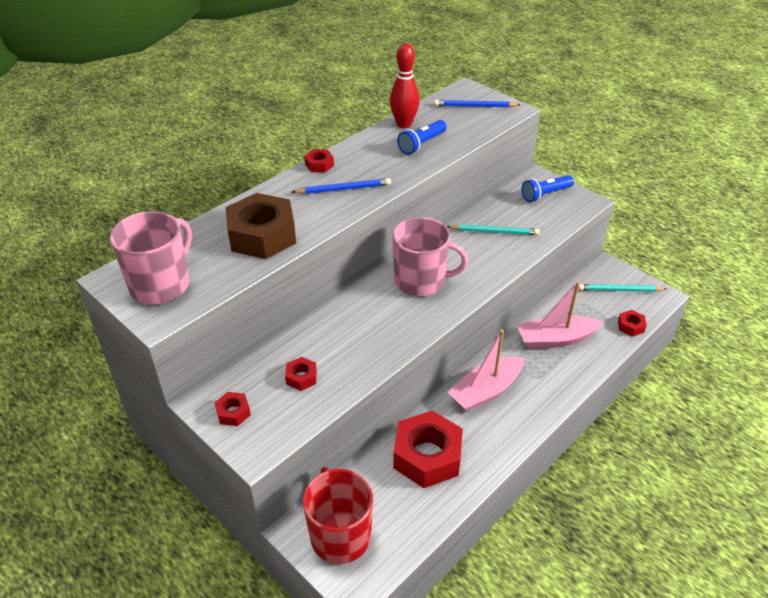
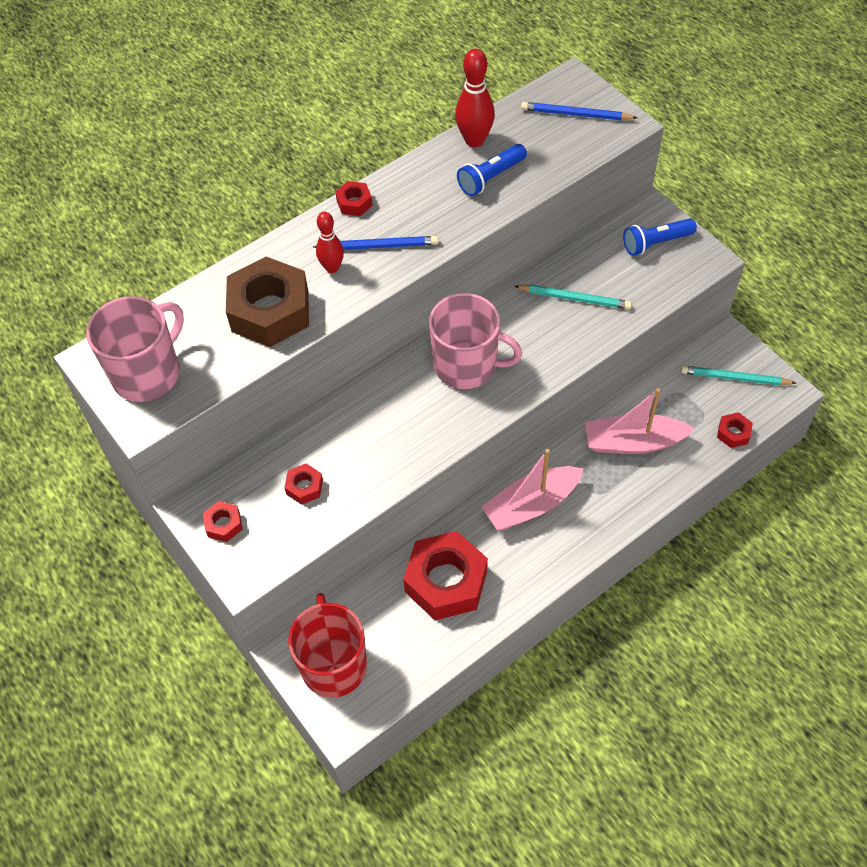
camera: 10 degrees right, 15 degrees up
(309, 205) = (332, 268): none -> red bowling pin

